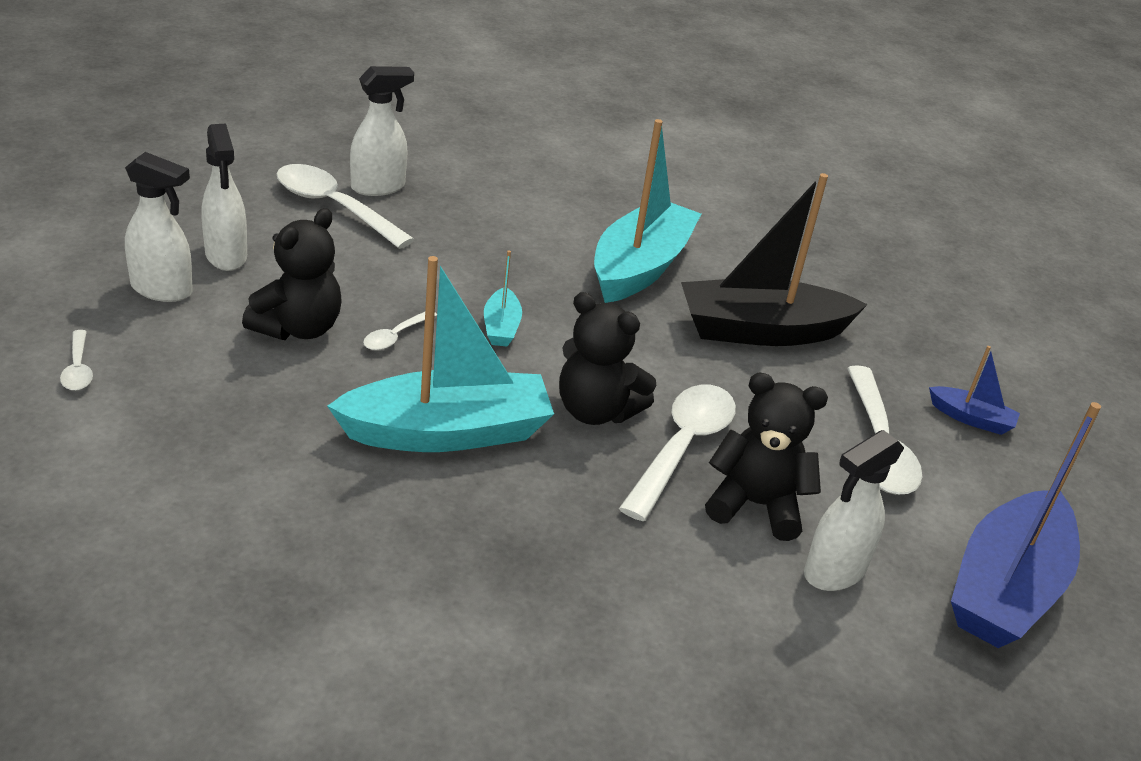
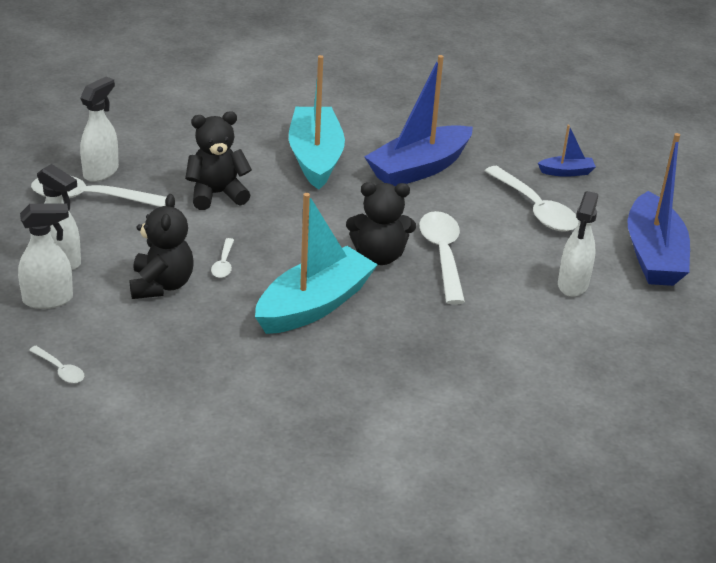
camera: 30 degrees left, 0 degrees up
(501, 327) = (277, 231): turquoise boat -> none
(755, 505) = (507, 268): black teddy bear -> black teddy bear (217, 194)
(761, 331) = (419, 168): black boat -> blue boat

